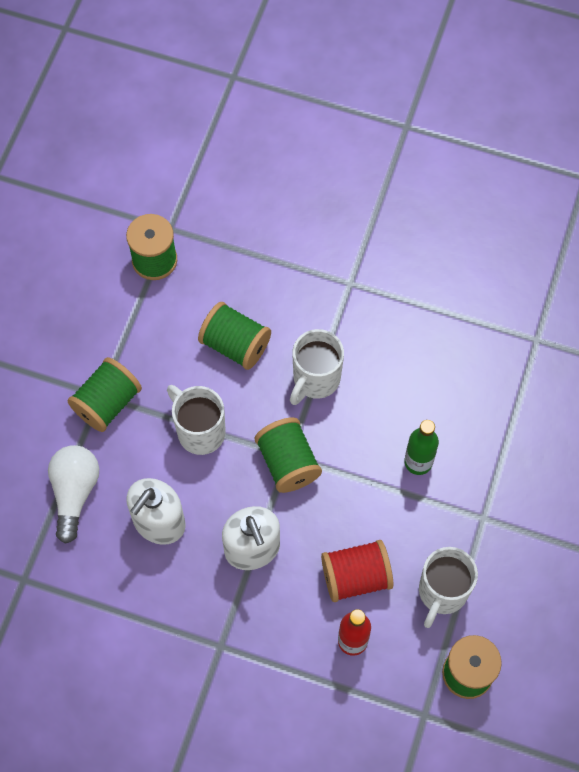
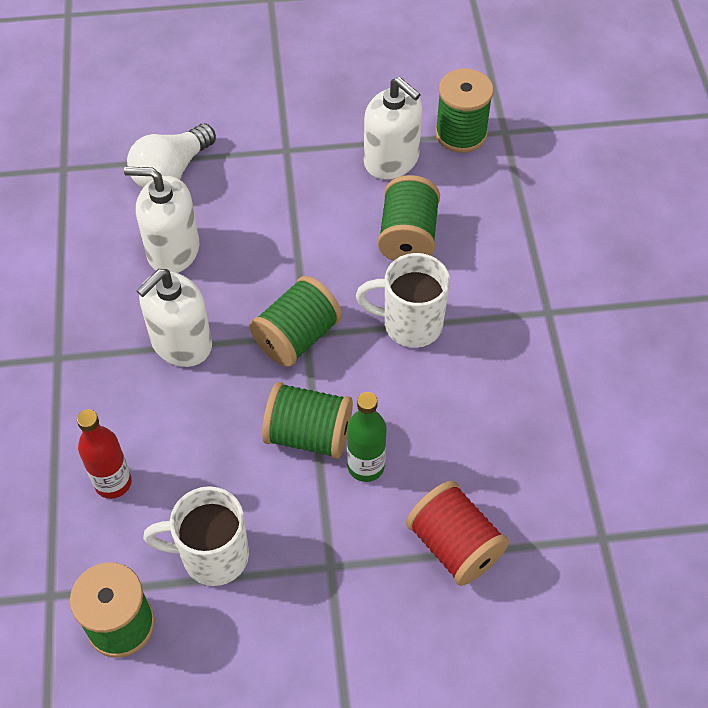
camera: 65 degrees right, 10 degrees down
(75, 493) = (171, 171): white light bulb -> white light bulb turned 150 degrees clockwise
(107, 403) = (281, 158): green spool -> green spool (309, 435)
(154, 322) = (391, 160): none -> white soap dispenser
(199, 431) = (292, 245): white mug -> none
(356, 577) = (192, 456): red spool -> red spool (454, 545)

